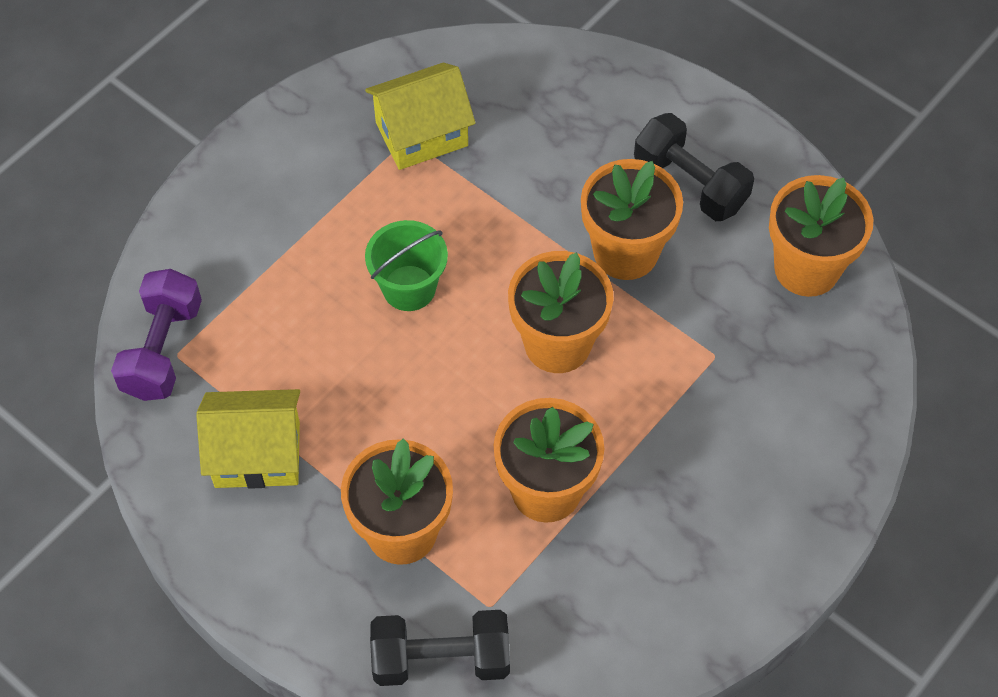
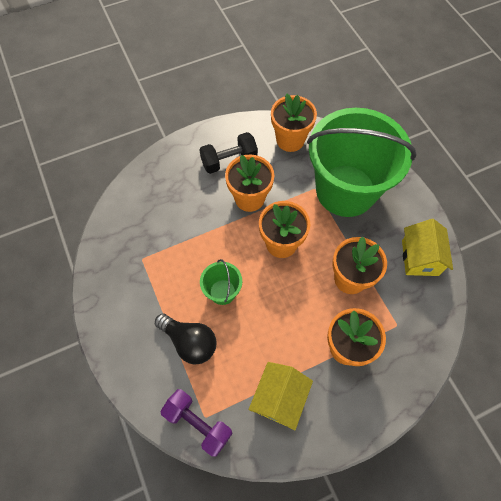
camera: 65 degrees left, 5 degrees up
(293, 277) = (189, 342): none -> black light bulb
(421, 134) = (143, 252): yellow house -> yellow house (420, 258)
(441, 659) = (415, 356): black dumbbell -> none
(744, 413) = (345, 190): none -> green bucket

